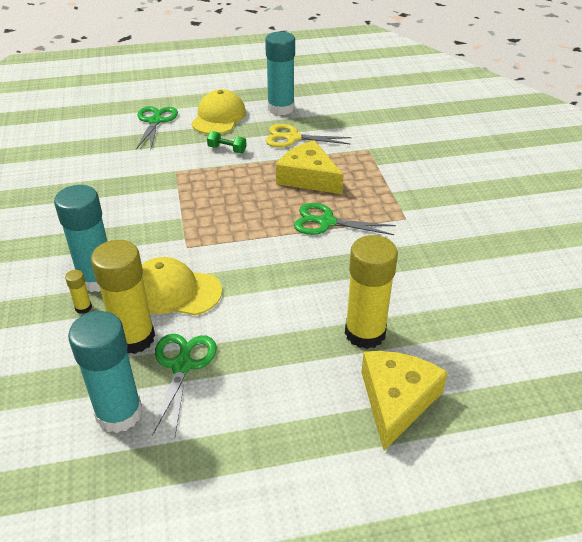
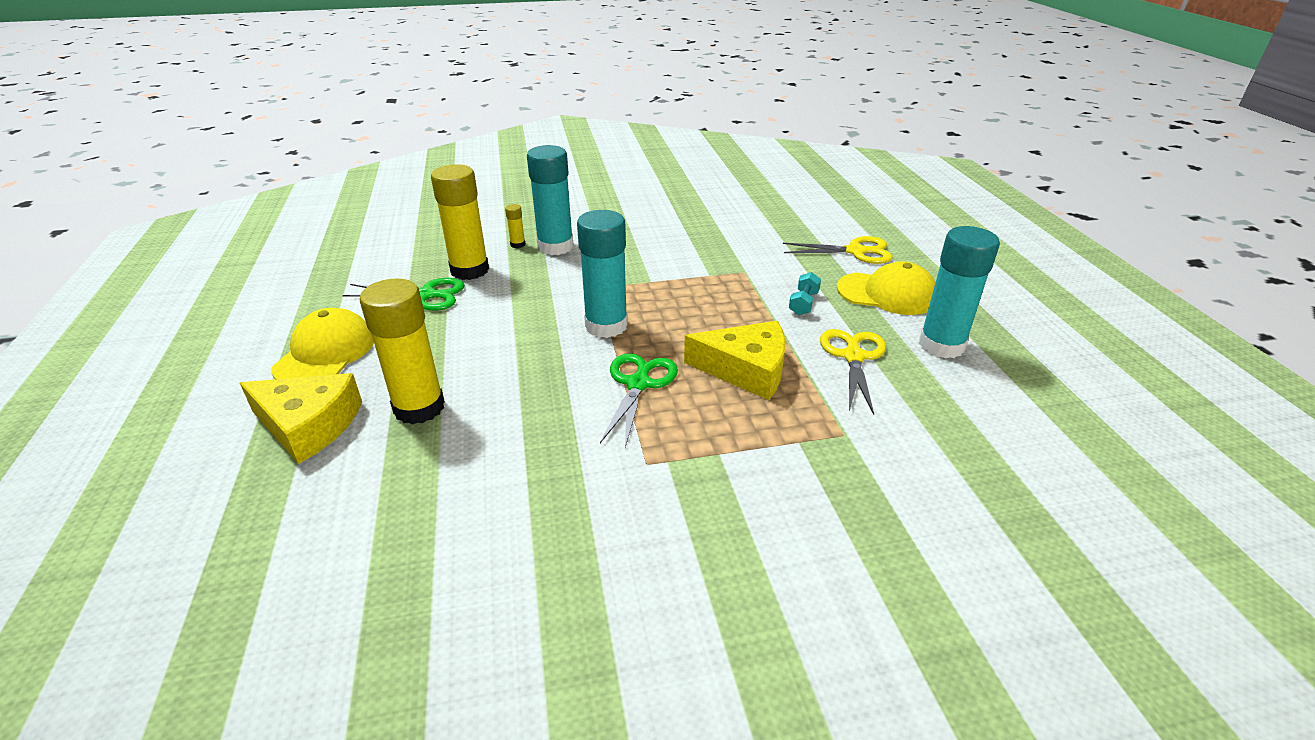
camera: 90 degrees right, 5 degrees down
(119, 413) = (385, 271): turquoise glue stick -> turquoise glue stick (606, 325)
(155, 121) = (856, 251): green scissors -> yellow scissors
(175, 291) = (527, 285): yellow cap -> yellow cap (325, 353)
(227, 149) = (803, 303): green dumbbell -> turquoise dumbbell
(308, 177) = (746, 370): yellow cheese -> yellow cheese turned 60 degrees clockwise

